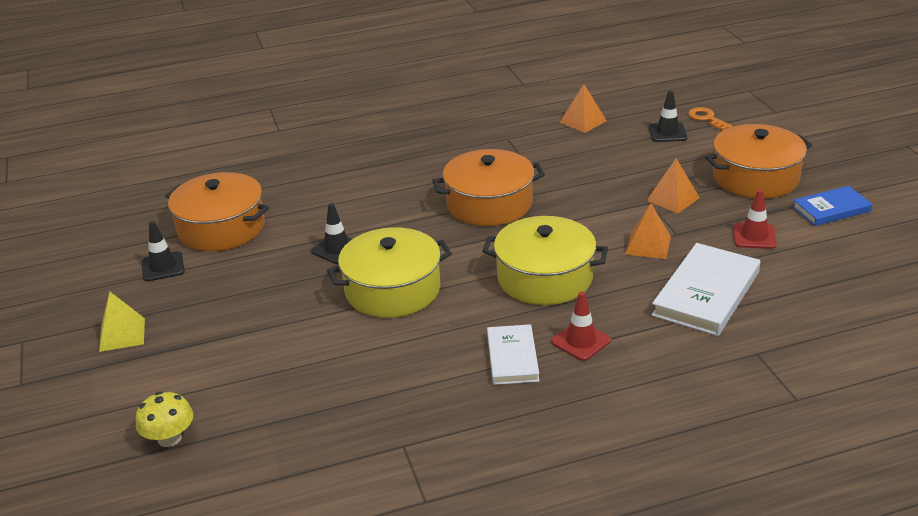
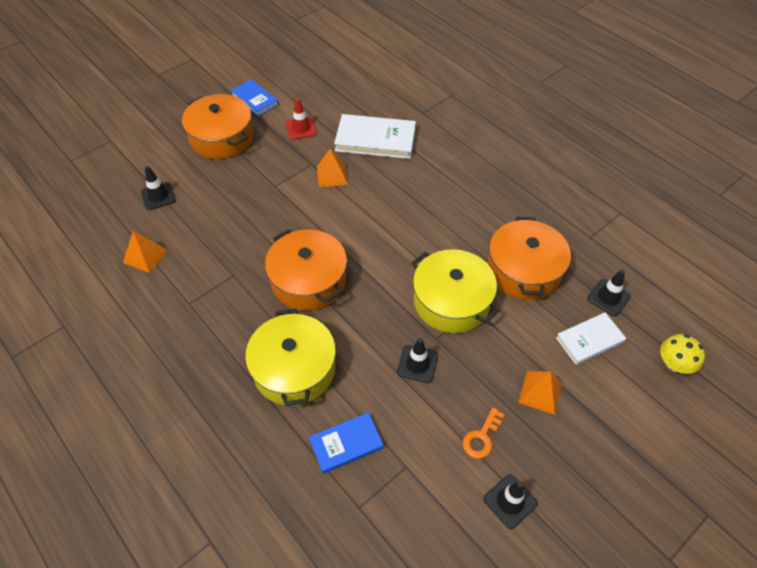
camera: 115 degrees left, 20 degrees up
(122, 334) = (609, 472): yellow pyramid -> none
(221, 228) = (427, 484): orange pot -> orange pot (523, 270)
(295, 195) = (346, 444): none -> blue book
(299, 420) = (608, 297): none -> black traffic cone
(512, 357) = (486, 211): white book -> white book (589, 340)
(545, 277) = (394, 218): yellow pot -> yellow pot (294, 369)
(581, 341) = (452, 184): red traffic cone -> none
(672, 199) = (265, 174): orange pyramid -> orange pyramid (540, 392)
(706, 118) = (128, 177): orange key -> orange key (482, 437)

